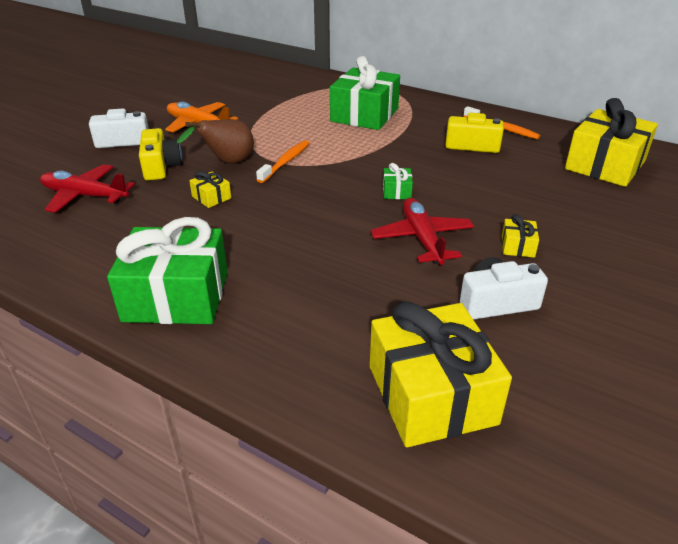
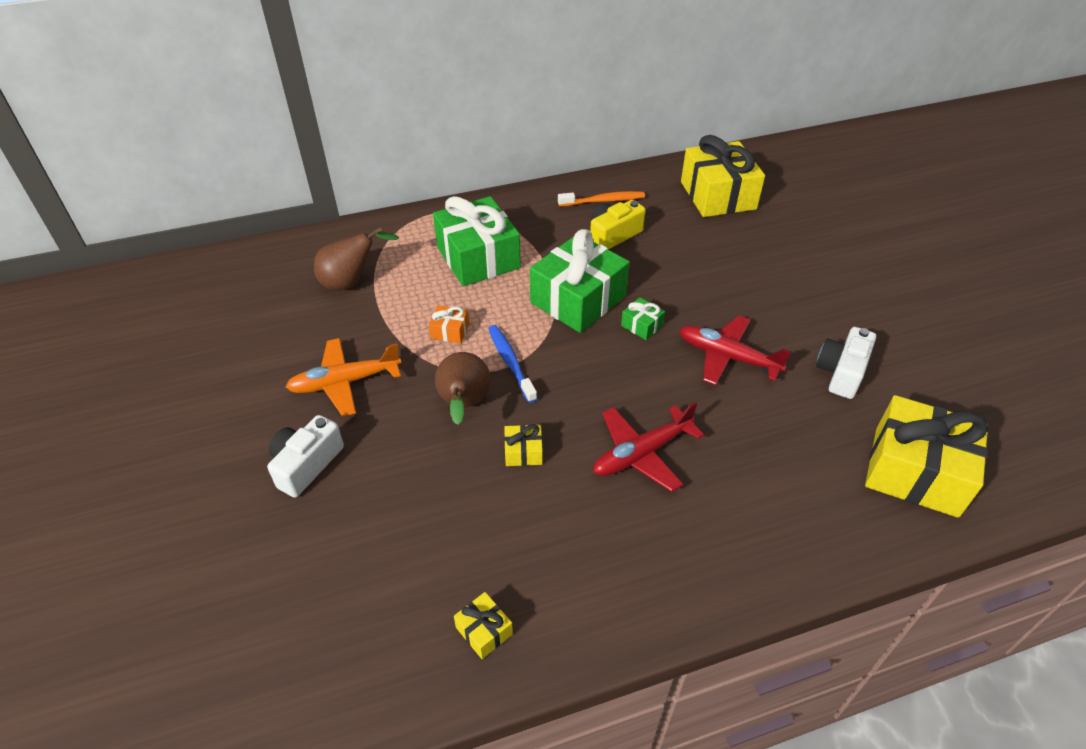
camera: 50 degrees left, 10 degrees up
(85, 196) = (408, 556): red plane -> red plane (641, 453)
(161, 167) = (412, 461): yellow camera -> none
(176, 296) = (678, 562): green gift -> green gift (578, 299)
(280, 93) = (351, 282): none -> brown pear
(284, 134) = (450, 331): none -> orange gift
(285, 162) = (511, 362): orange toothbrush -> blue toothbrush
(517, 246) = (783, 314): yellow gift -> yellow gift (484, 631)

